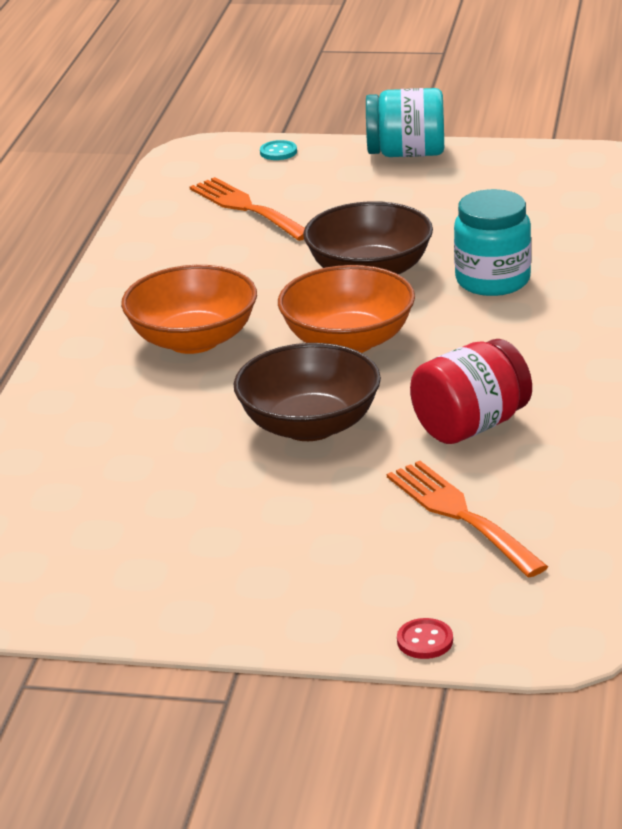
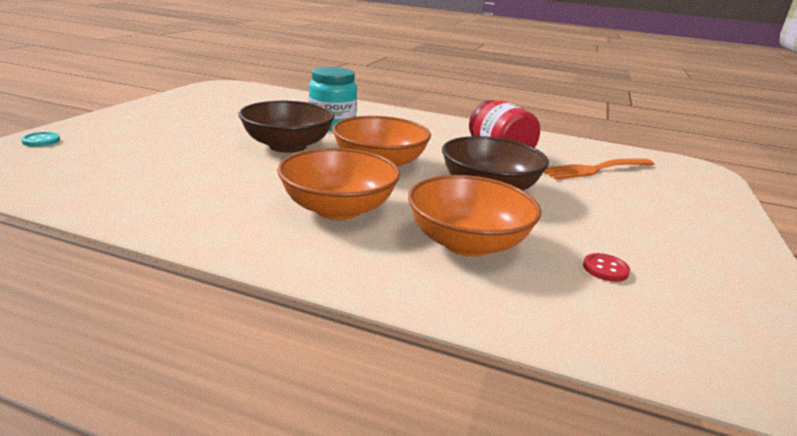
camera: 85 degrees left, 5 degrees down
(146, 421) = (467, 243): none -> orange bowl
(246, 208) = (125, 163): orange fork -> none
(406, 153) = (125, 114): turquoise jar -> none
(425, 641) = (724, 195): red button -> red button (605, 269)

